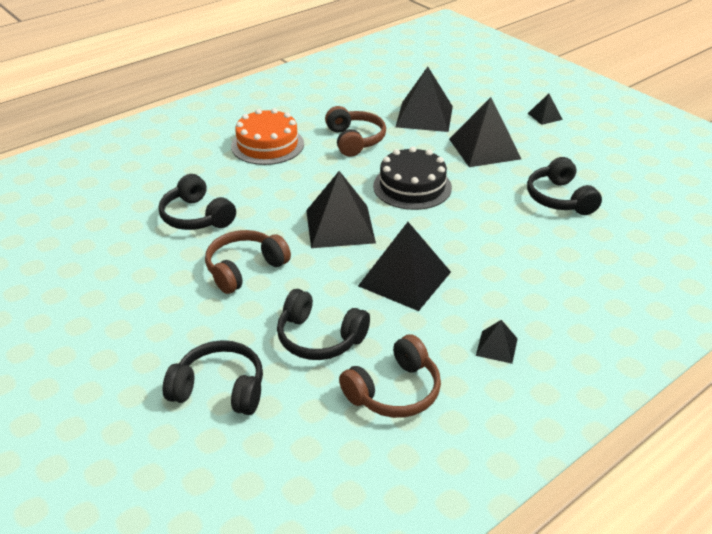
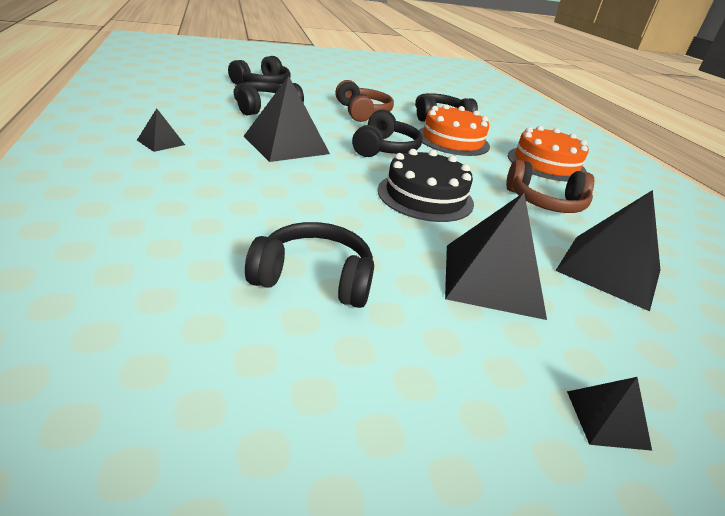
camera: 110 degrees right, 5 degrees down
(267, 196) = (452, 140): none -> orange cake
(340, 226) = (385, 148): black pyramid -> black headphones
(394, 391) = (187, 107): brown headphones -> none

